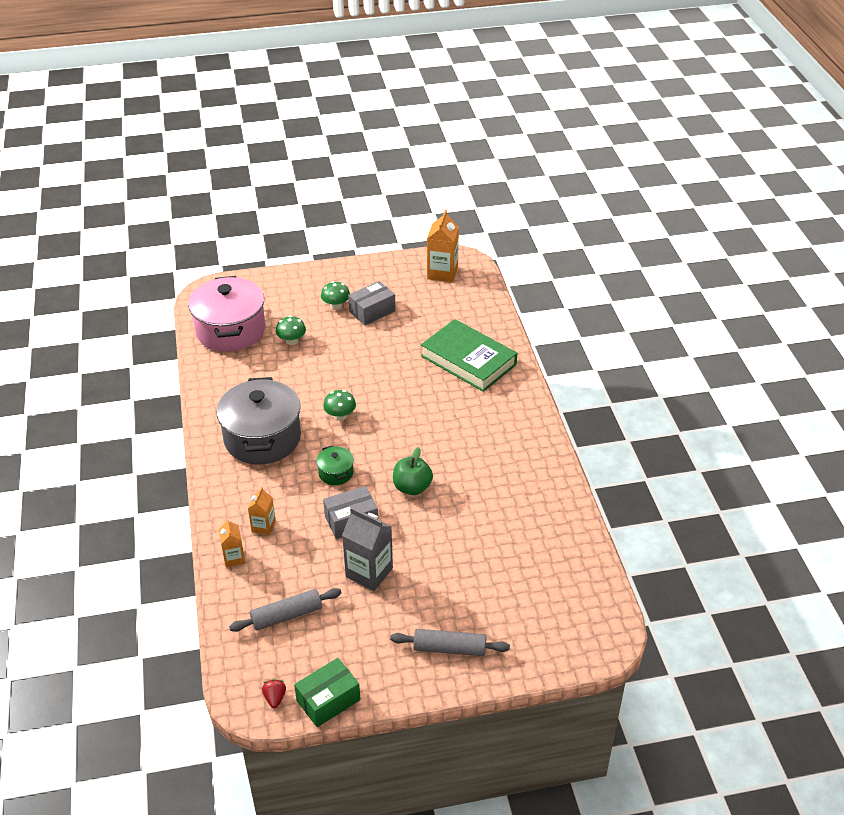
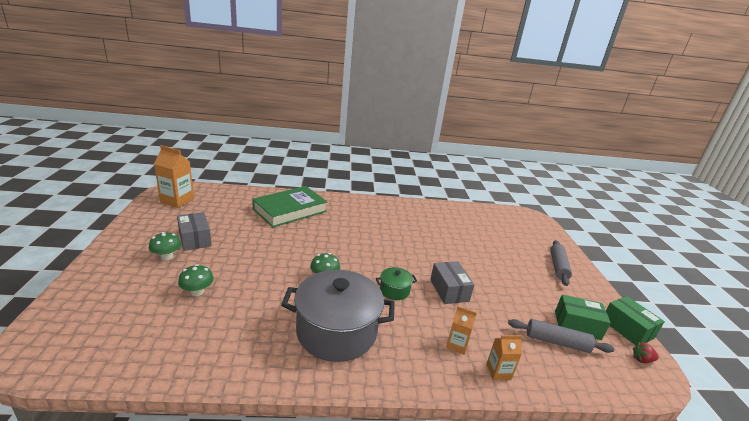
camera: 85 degrees left, 15 degrees down
(230, 330) = (137, 337): pink pot -> none
(287, 616) = (556, 342): grey rolling pin -> grey rolling pin turned 60 degrees counterclockwise
(321, 643) = (577, 325): none -> green box
(369, 572) = (501, 290): grey carton -> none
(412, 487) = (416, 256): green apple -> none

